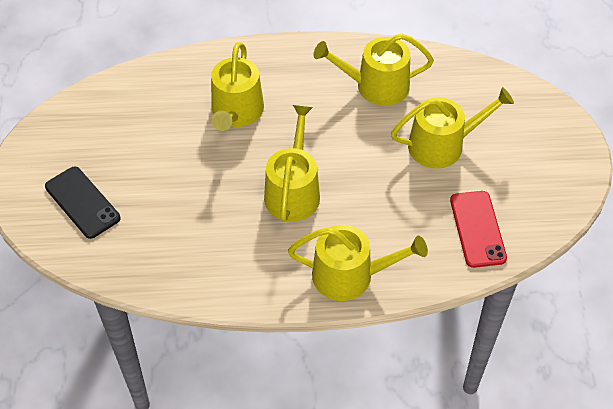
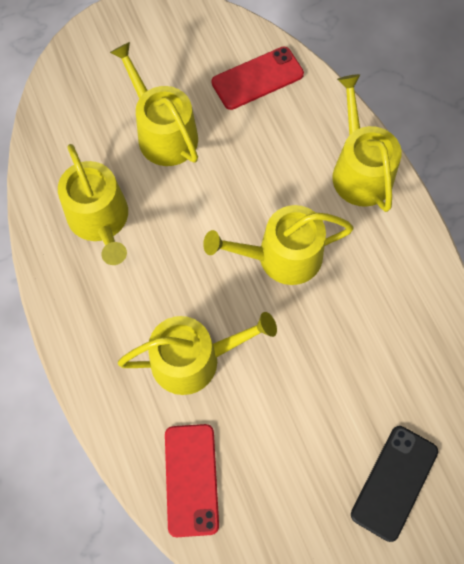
camera: 110 degrees left, 15 degrees up
(153, 88) = (191, 479): none -> red phone

